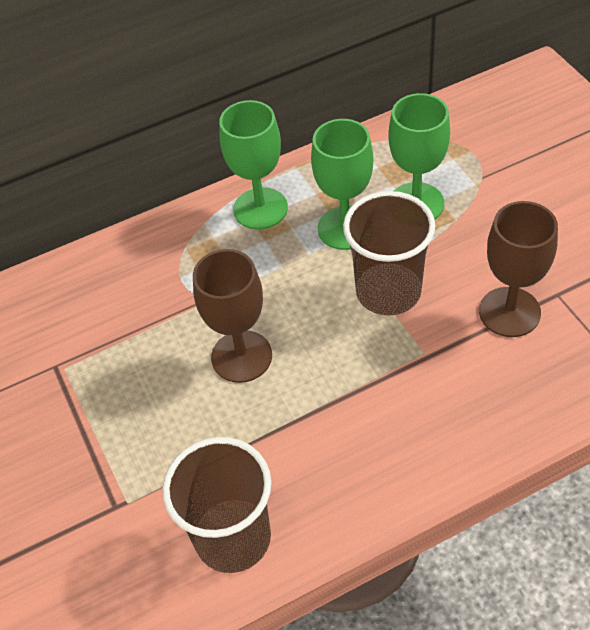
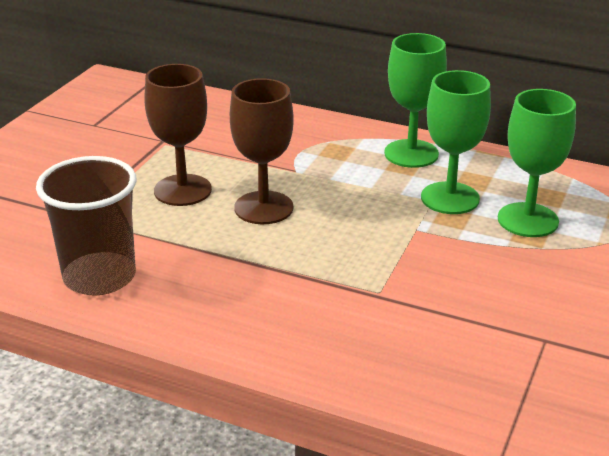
camera: 45 degrees right, 20 degrees down
(388, 291) = (416, 246): brown cup -> none
(509, 312) = (485, 320): brown goblet -> brown goblet (182, 190)

